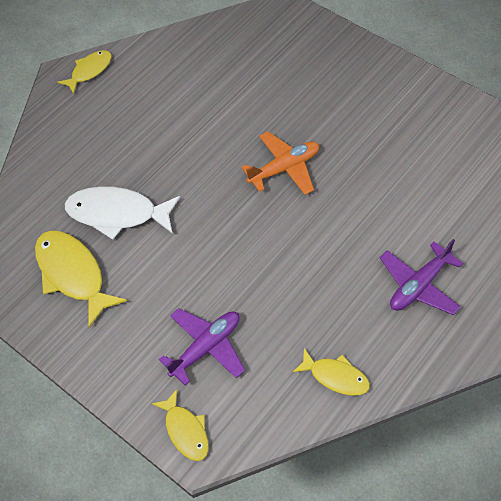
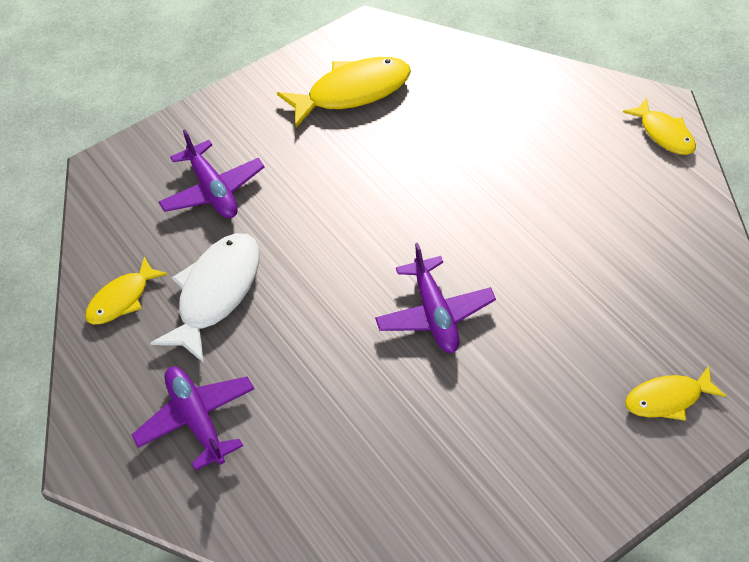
camera: 105 degrees right, 5 degrees down
(117, 214) = (420, 137): white fish -> white fish (216, 293)
(185, 431) = (130, 160): yellow fish -> yellow fish (668, 399)
(284, 168) = (435, 314): orange plane -> purple plane

